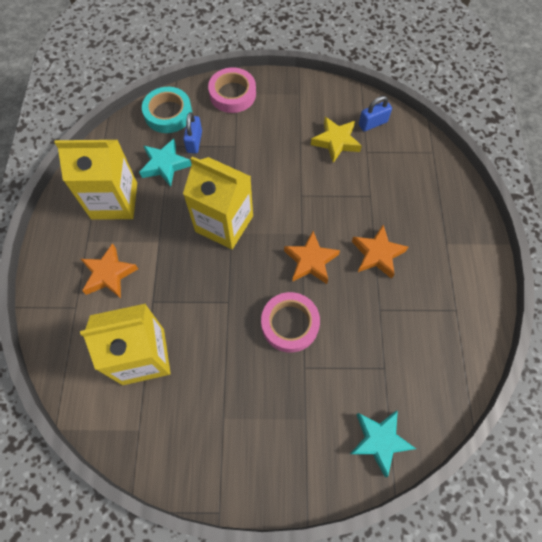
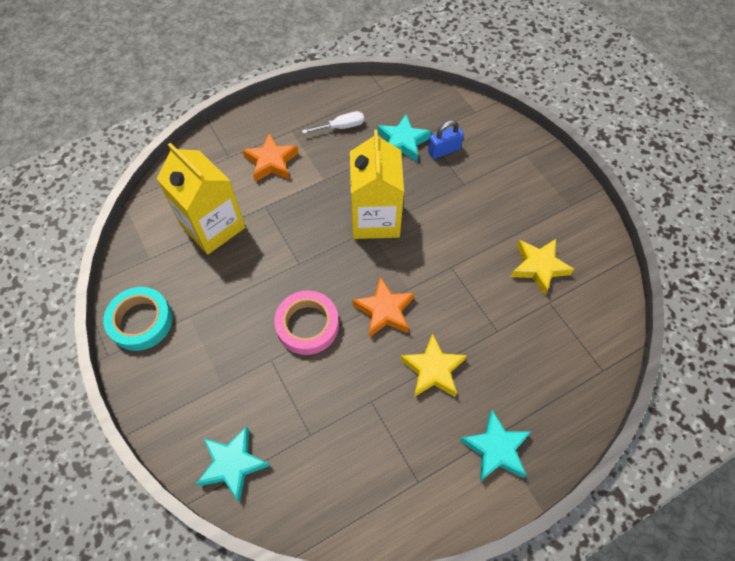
camera: 60 degrees right, 5 degrees down
(114, 201) = (341, 127): yellow carton -> white screwdriver
(168, 113) = (458, 115): turquoise tape -> turquoise tape (141, 321)
(232, 94) = (521, 151): pink tape -> none
(372, 123) = (590, 291): blue padlock -> none
(377, 254) = (433, 370): orange star -> yellow star
(455, 247) = (496, 449): none -> turquoise star

